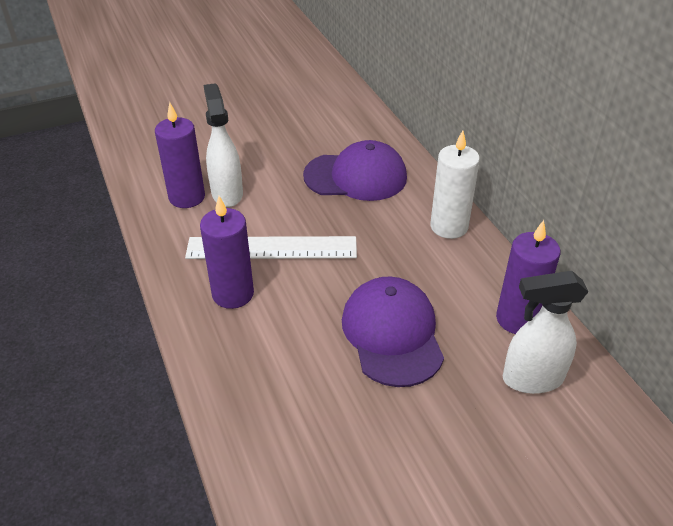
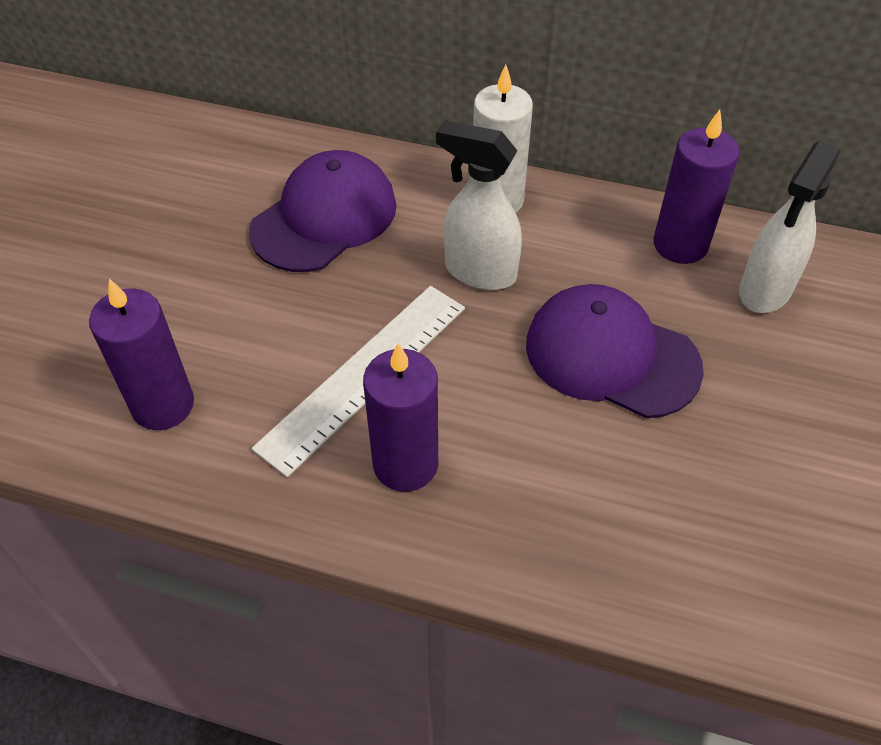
camera: 50 degrees left, 10 degrees up
(227, 193) = (207, 358): white spray bottle -> white spray bottle (479, 272)

